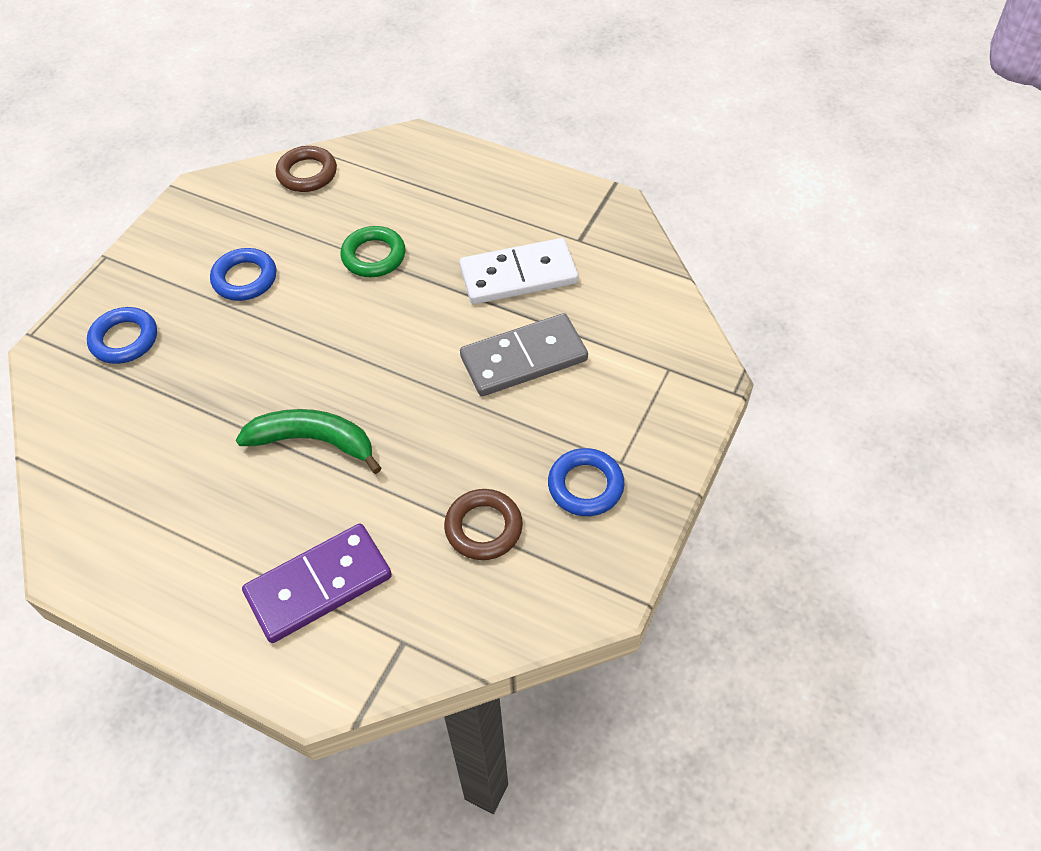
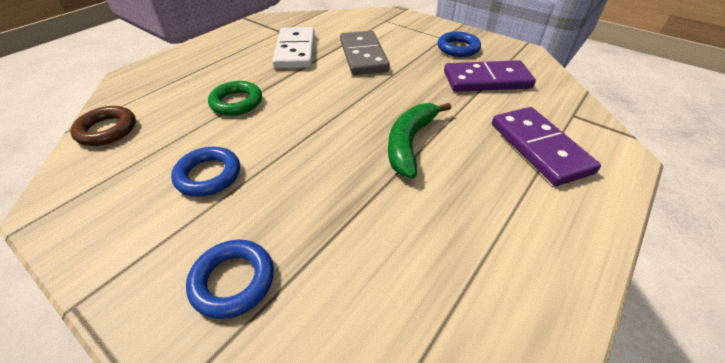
camera: 80 degrees left, 10 degrees down
(483, 528) = (486, 80): brown ring -> purple domino

